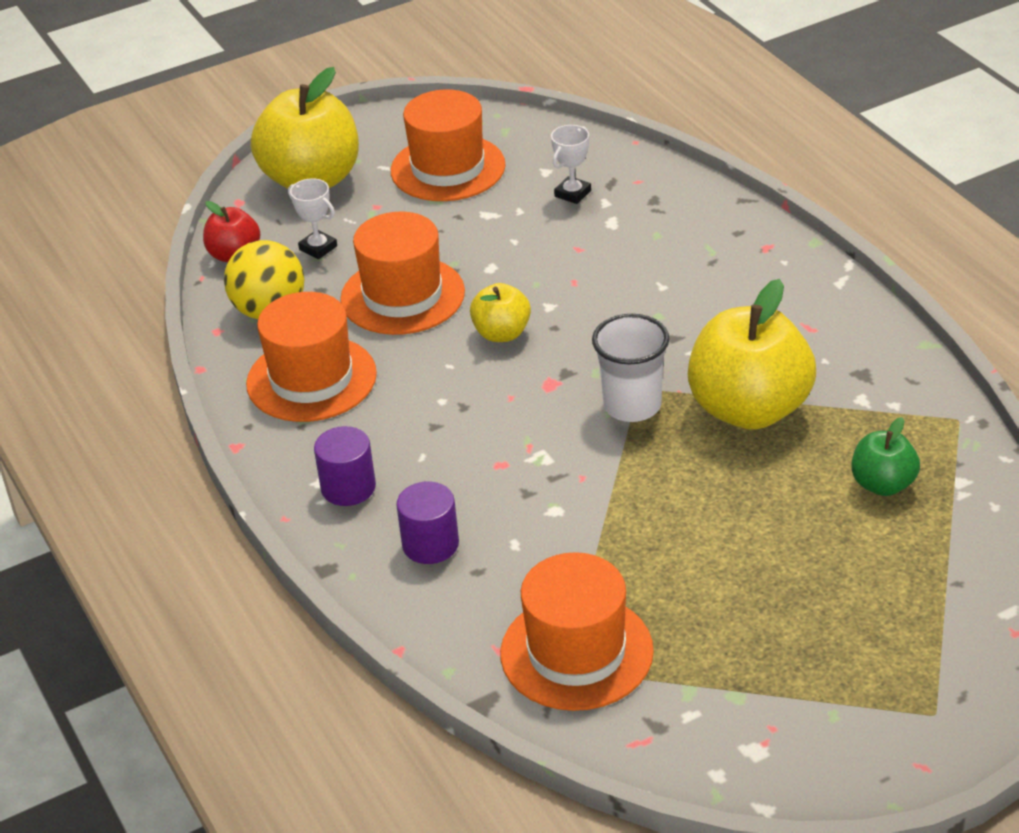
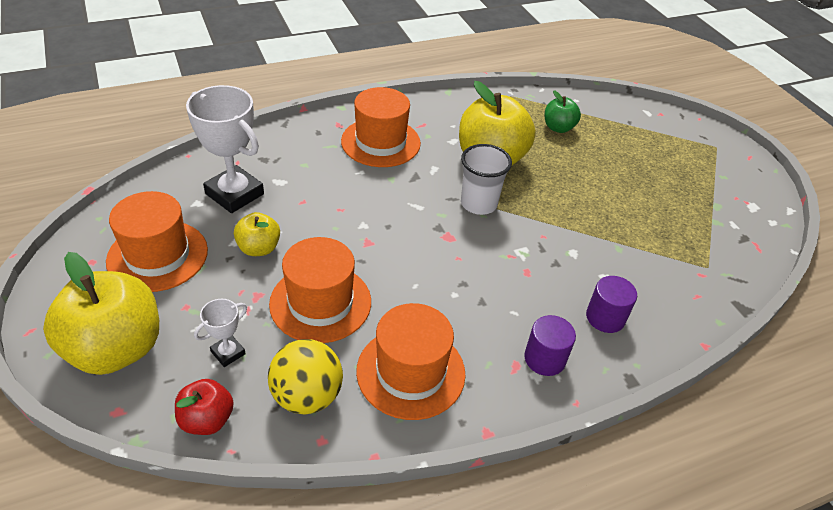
camera: 90 degrees left, 5 degrees up
(502, 333) = (387, 253): yellow apple -> yellow apple (259, 248)
(572, 193) = (234, 194): white trophy -> white trophy, size x2.06
(576, 652) = (695, 261): orange hat -> orange hat (380, 142)

